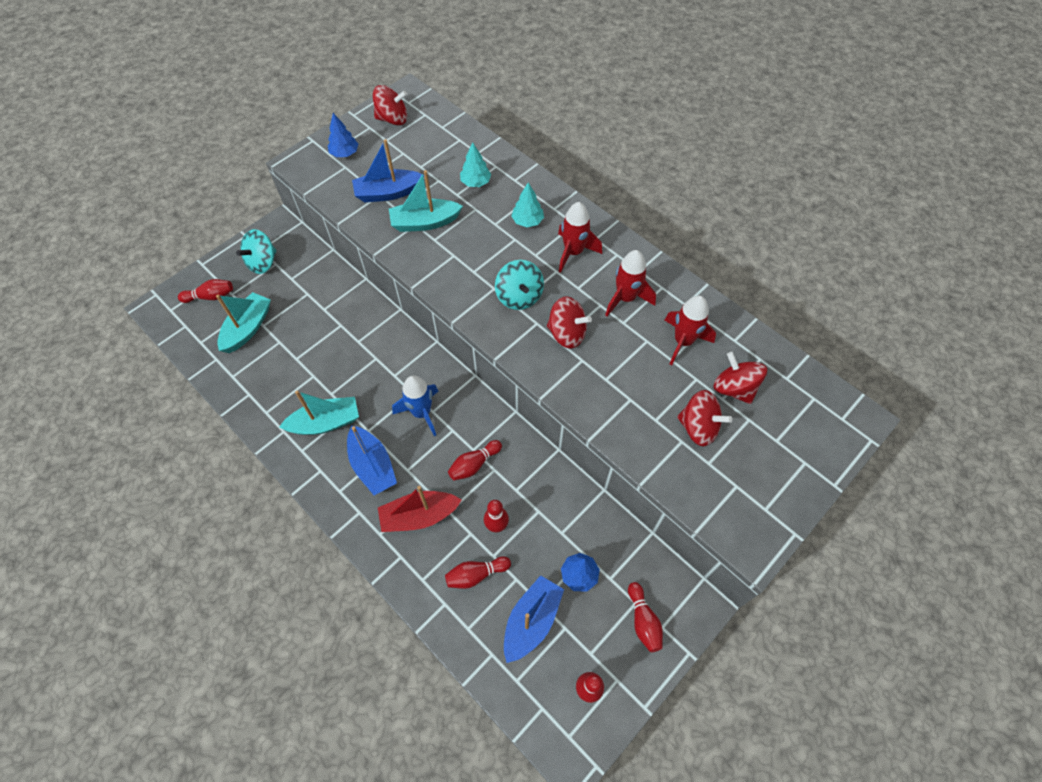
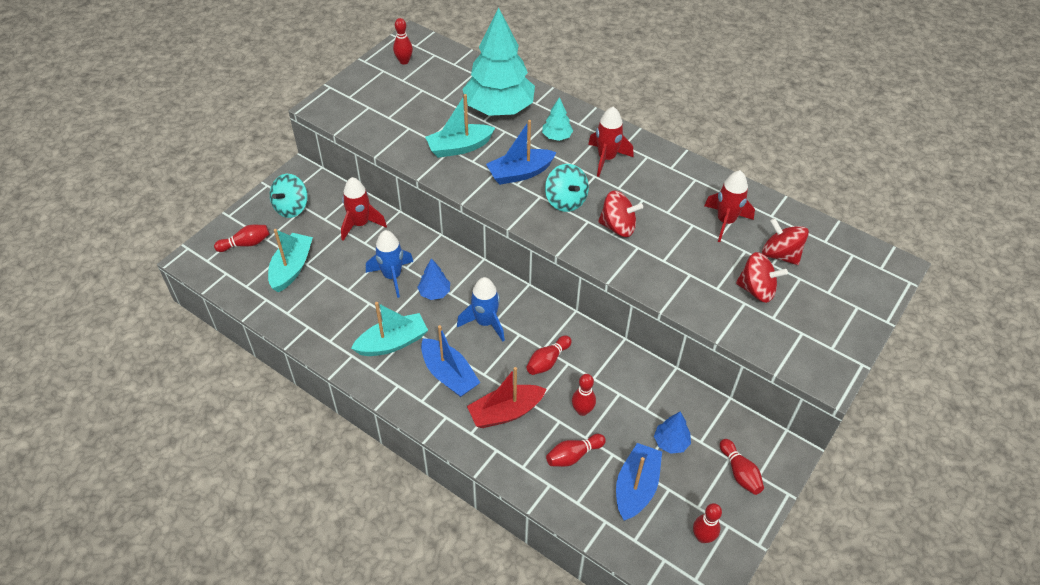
camera: 10 degrees left, 10 degrees down
(342, 349) = (392, 276): none -> blue rocket
(345, 153) = (365, 95): blue tree -> blue tree (434, 293)
(388, 193) = (417, 125): blue boat -> blue boat (520, 173)
(392, 119) = (404, 61): red spinning top -> red bowling pin
(475, 182) = (499, 108): turquoise tree -> turquoise tree, size x2.37
(625, 298) = (664, 192): red rocket -> red rocket (360, 224)

